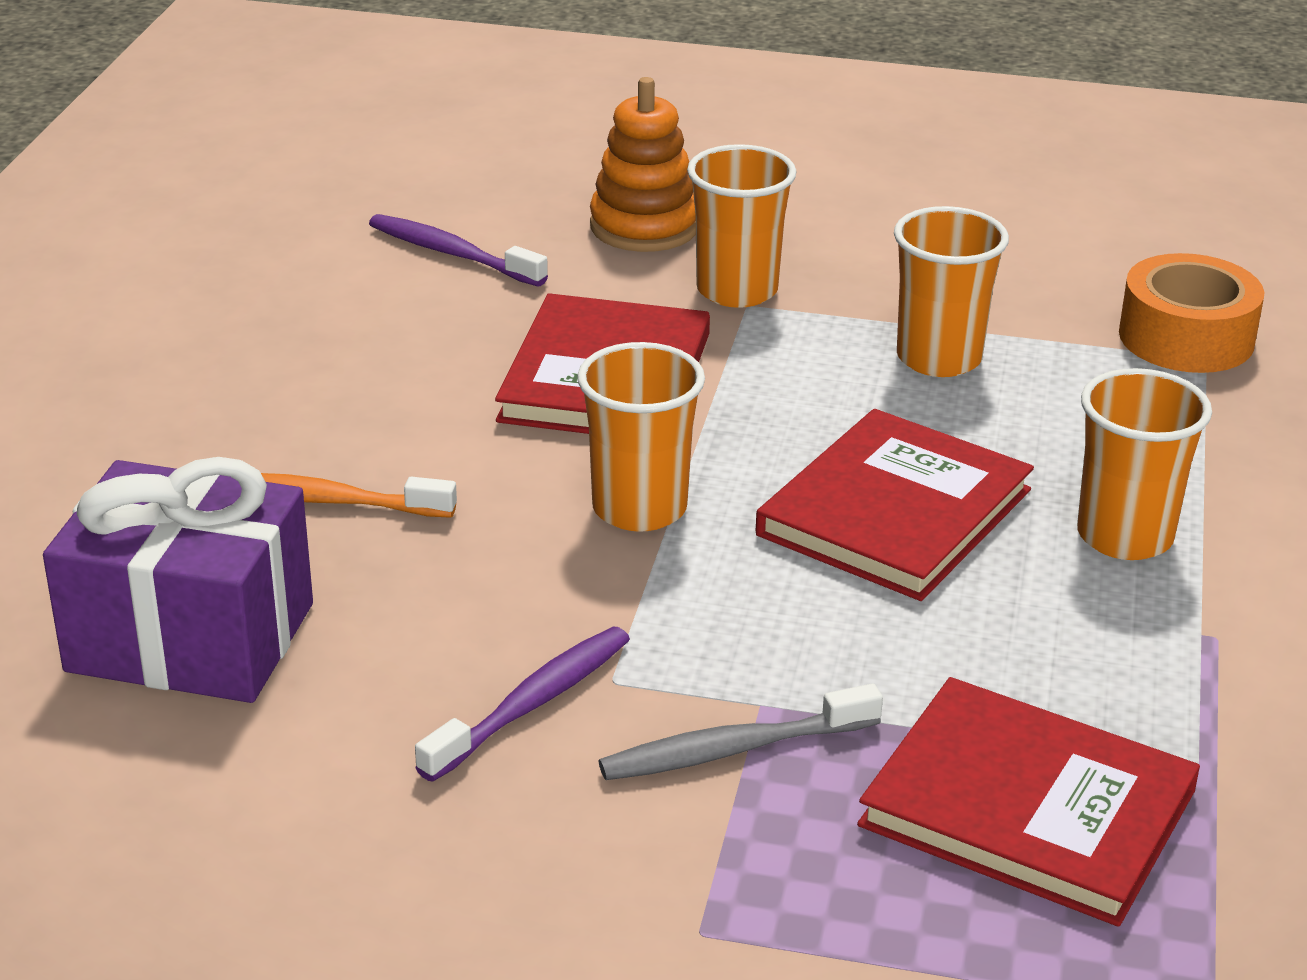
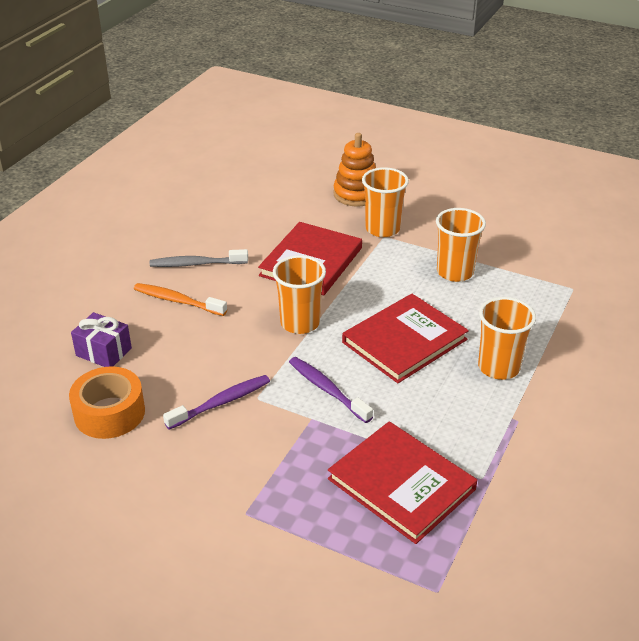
camera: 15 degrees right, 5 degrees up
(190, 637) = (104, 352): purple gift -> purple gift, size x0.54
(452, 253) = (272, 197): purple toothbrush -> purple toothbrush (327, 389)
(732, 749) = (292, 436): grey toothbrush -> grey toothbrush (196, 264)
(1186, 337) = (569, 277): orange tape -> orange tape (109, 413)

